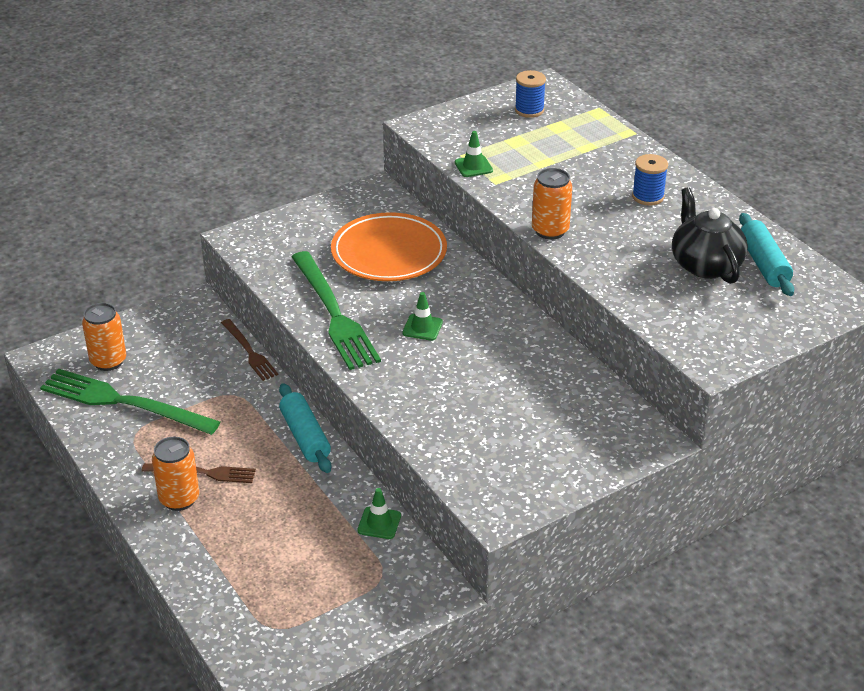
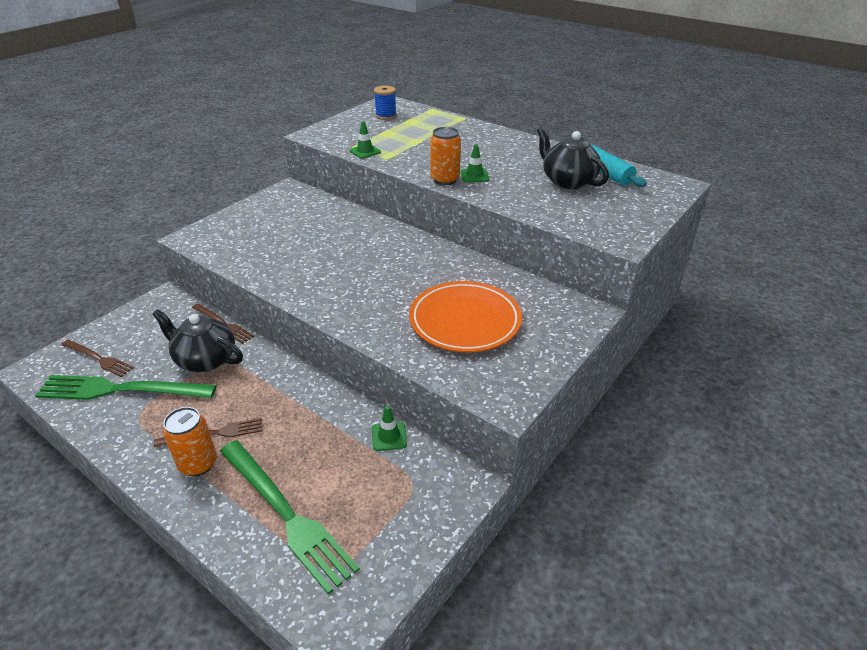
camera: 20 degrees left, 0 degrees up
(108, 361) = (98, 359): orange can -> brown fork
(217, 389) = (205, 359): none -> black teapot
(305, 436) = (295, 379): turquoise rolling pin -> none
(334, 314) = (291, 275): green fork -> green fork (286, 514)
(389, 253) = (317, 226): orange plate -> orange plate (465, 320)
(422, 327) = (368, 271): green traffic cone -> green traffic cone (474, 176)
(648, 197) = (499, 149): blue spool -> none

